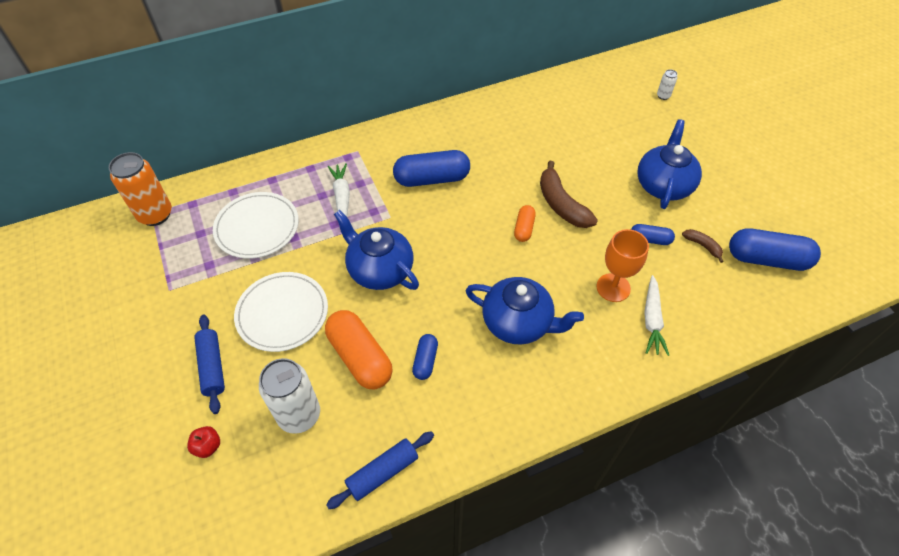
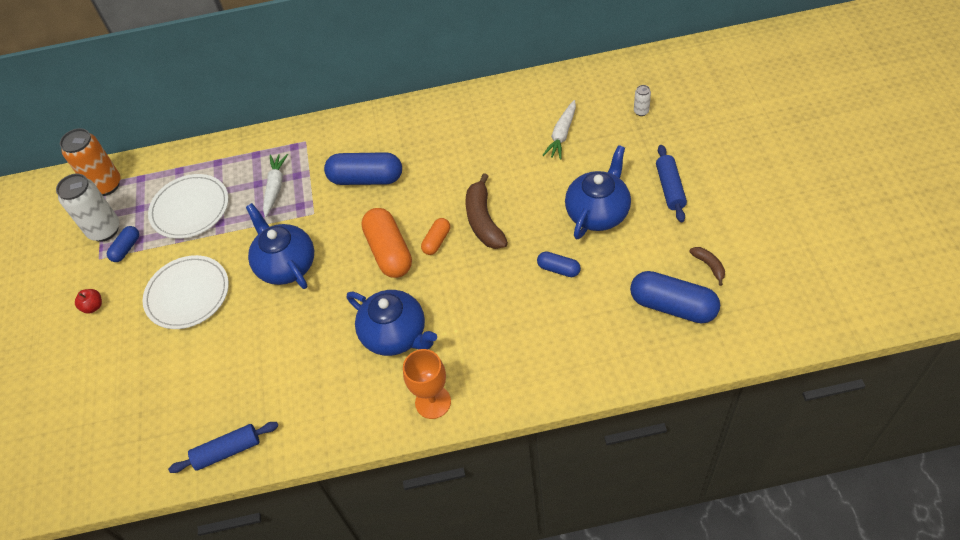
camera: 20 degrees right, 0 degrees up
(208, 446) = (92, 403): red apple -> red apple (93, 306)
(212, 367) = (115, 334): blue rolling pin -> blue rolling pin (670, 188)
(299, 415) = (174, 389): white can -> white can (104, 230)
(360, 357) = (241, 345): orange capsule -> orange capsule (389, 251)
(425, 361) = (298, 357): blue capsule -> blue capsule (126, 248)
(613, 287) = (501, 313): orange goblet -> orange goblet (433, 402)
(652, 320) = (526, 351): white carrot -> white carrot (562, 134)
(702, 246) = (610, 283): brown banana -> brown banana (709, 266)

